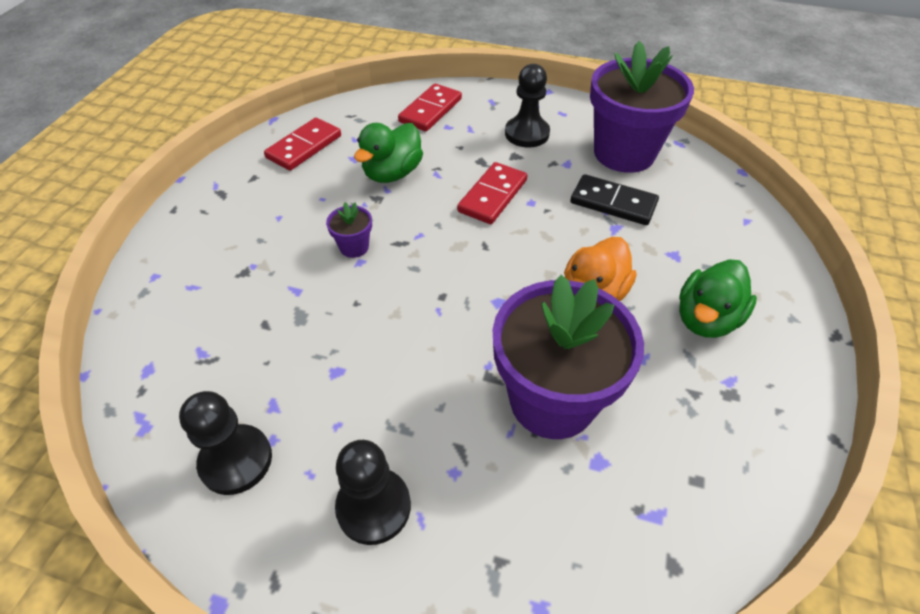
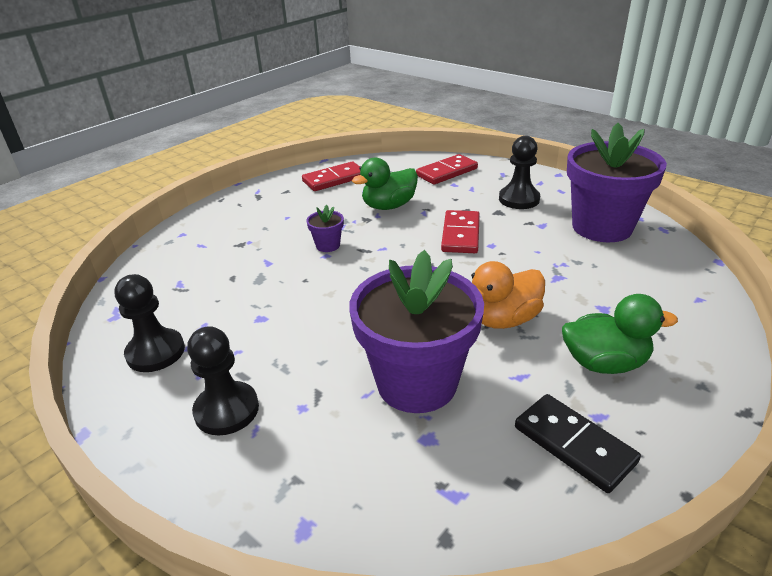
camera: 25 degrees right, 15 degrees down
(492, 196) = (460, 234): red domino -> red domino turned 45 degrees counterclockwise
(613, 203) = (567, 259): black domino -> black domino (574, 445)
(706, 319) = (604, 363): green duck -> green duck turned 150 degrees counterclockwise

